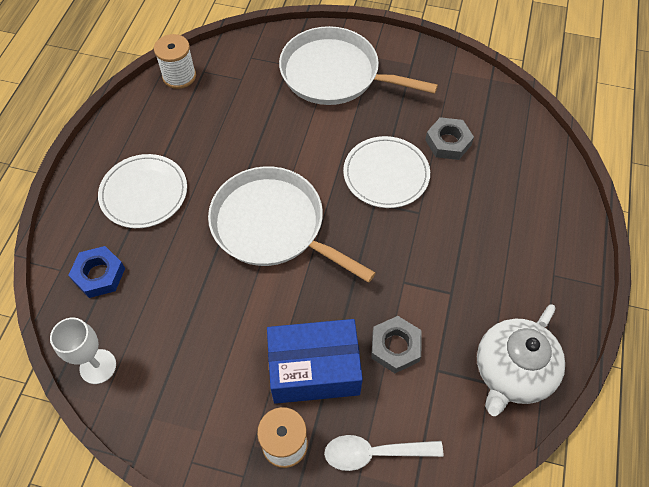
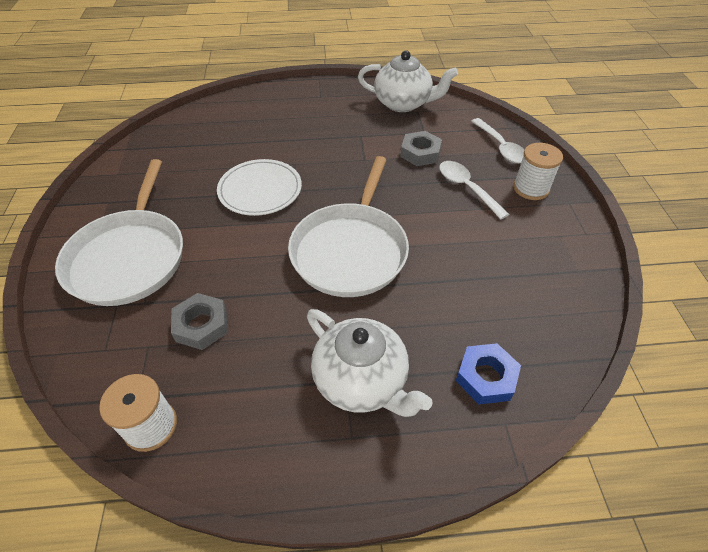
camera: 110 degrees left, 10 degrees down
(98, 366) = (572, 330): white goblet -> none
(144, 193) = (362, 381): white plate -> white teapot
(314, 369) = (466, 188): blue box -> white spoon
(448, 142) = (210, 161): grey nut -> grey nut (201, 325)

